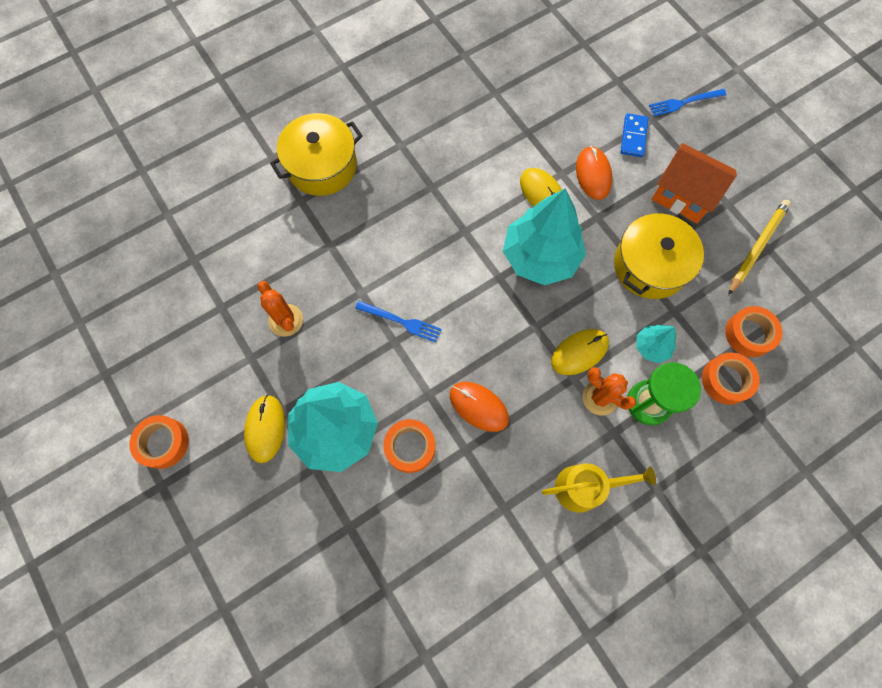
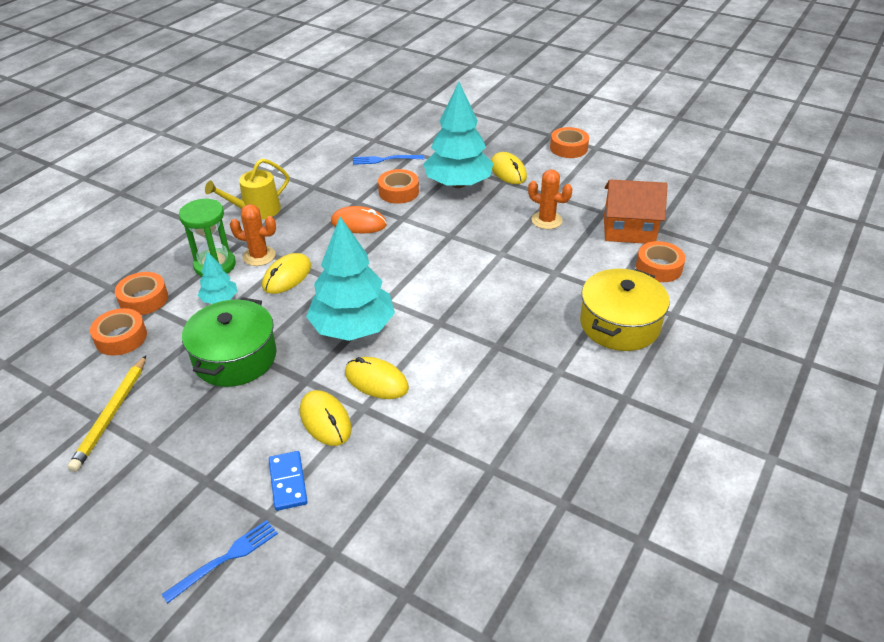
camera: 155 degrees right, 30 degrees down
(237, 210) = (658, 267): none -> orange tape
(401, 321) = (453, 247): blue fork -> blue fork (385, 159)
(593, 174) = (325, 420): orange mouse -> yellow mouse
(650, 265) = (235, 358): yellow pot -> green pot
(683, 196) = (209, 436): orange house -> orange house (629, 230)

